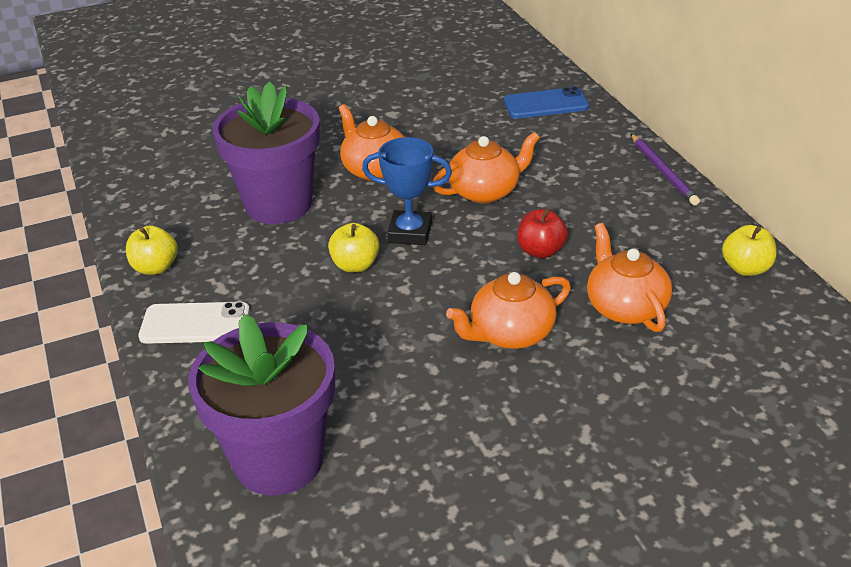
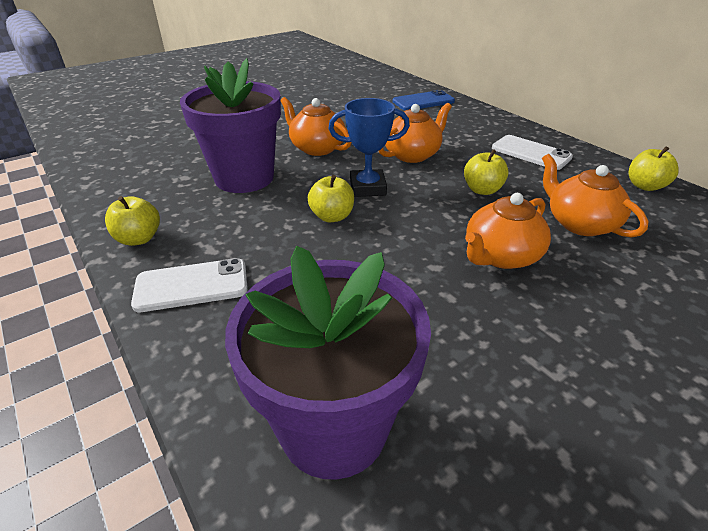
camera: 15 degrees left, 0 degrees up
(540, 251) = (482, 190): red apple -> yellow apple
(636, 204) = (530, 153): none -> white phone
(663, 171) = (533, 132): purple pencil -> none

